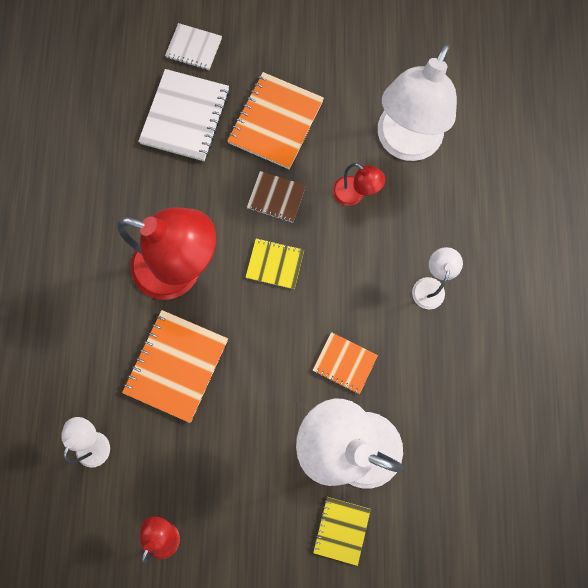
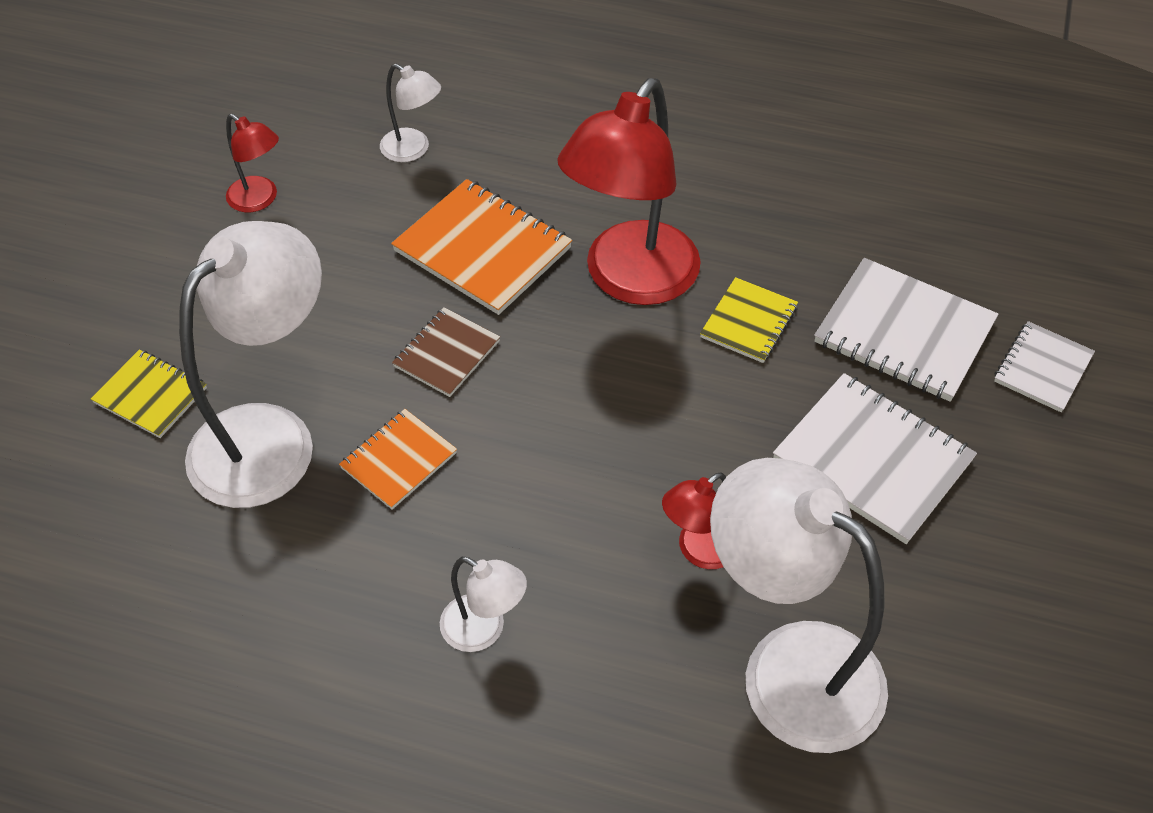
camera: 105 degrees right, 25 degrees down
(275, 122) = (872, 460): orange notebook -> white notebook
(275, 264) = (602, 402): yellow notebook -> yellow notebook (749, 322)
(276, 198) = (723, 429): brown notebook -> brown notebook (446, 354)

